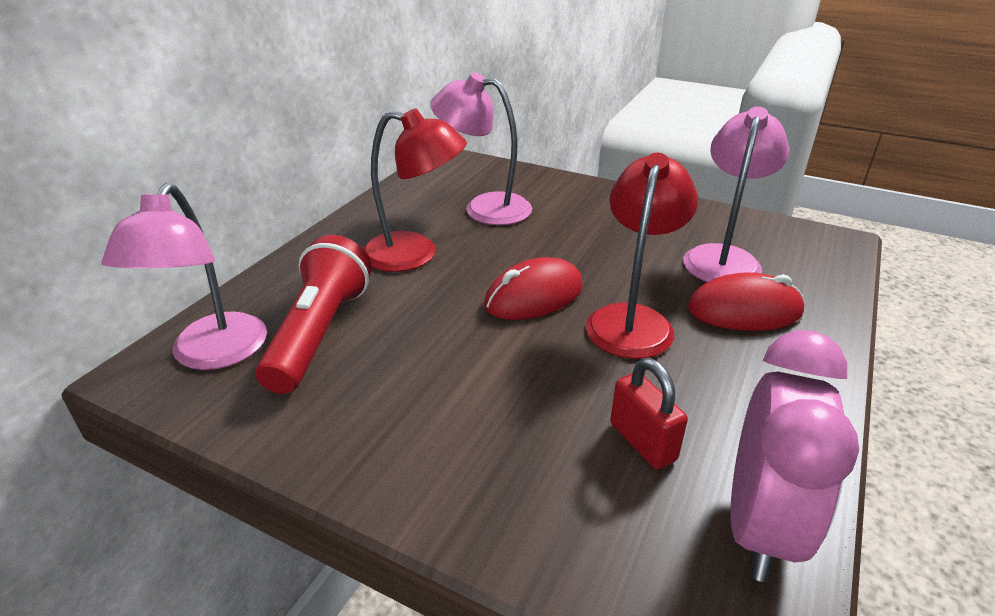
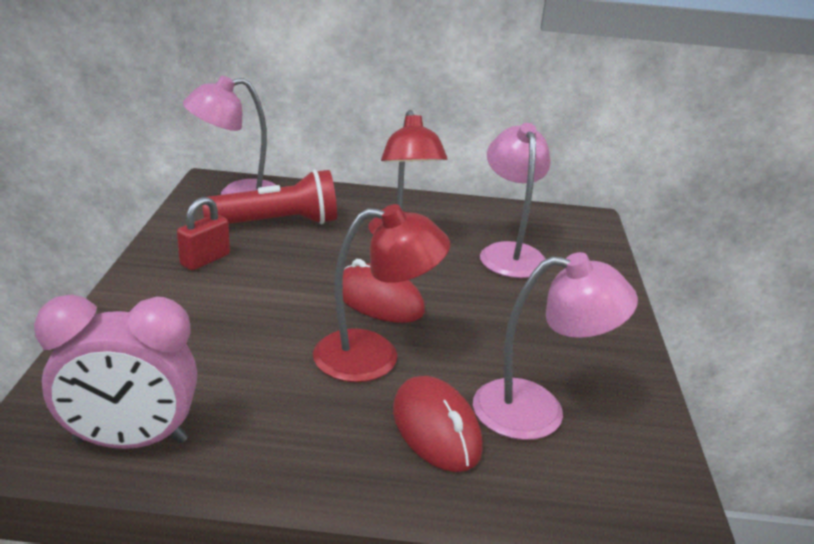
camera: 65 degrees right, 5 degrees down
(642, 441) = (210, 375): red padlock -> red padlock (205, 260)

